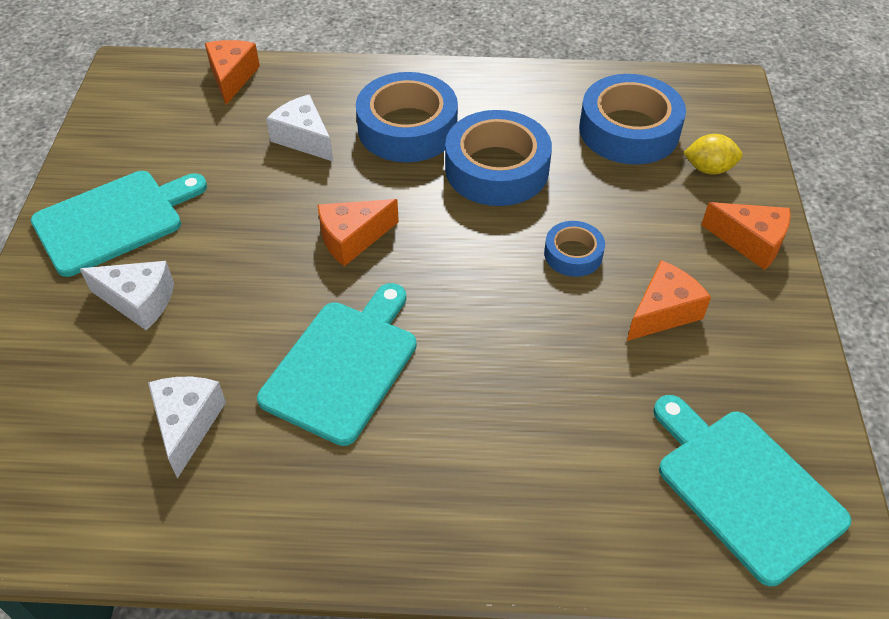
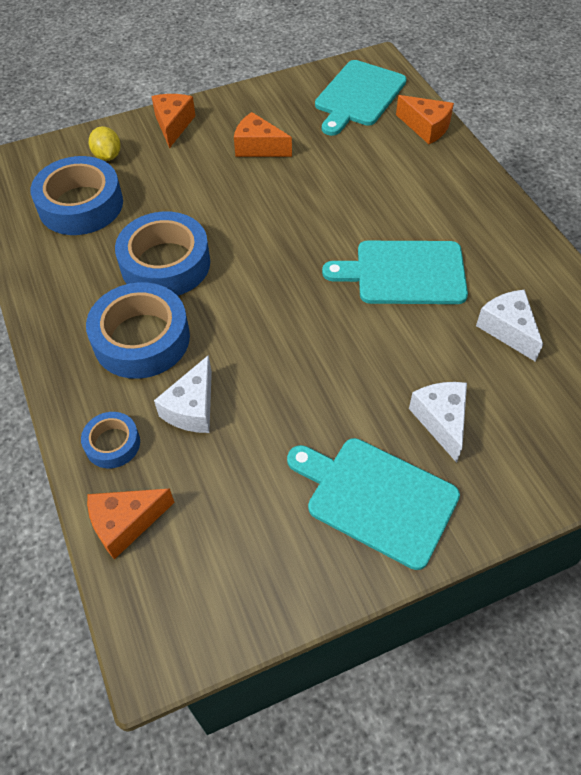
camera: 115 degrees left, 5 degrees up
(187, 424) = (508, 329): white cheese -> white cheese turned 90 degrees clockwise
(352, 239) = (292, 318): orange cheese -> orange cheese (426, 127)
(573, 254) = (233, 197): blue tape -> blue tape (112, 444)

